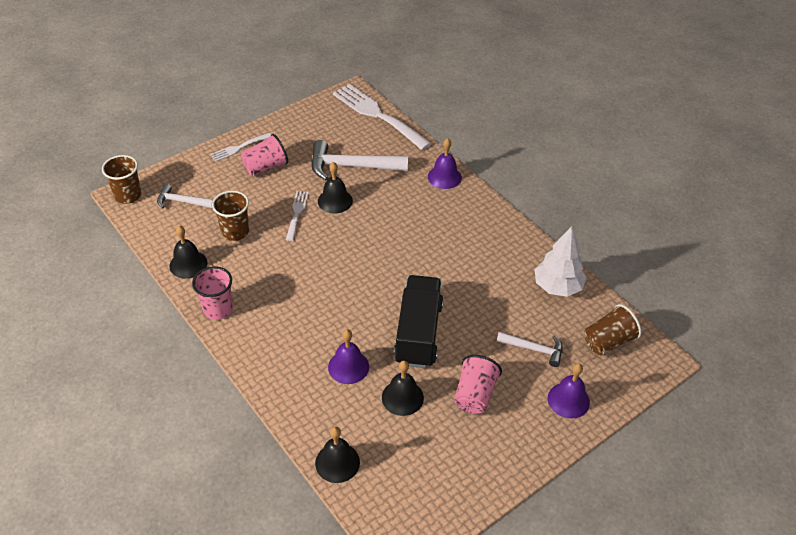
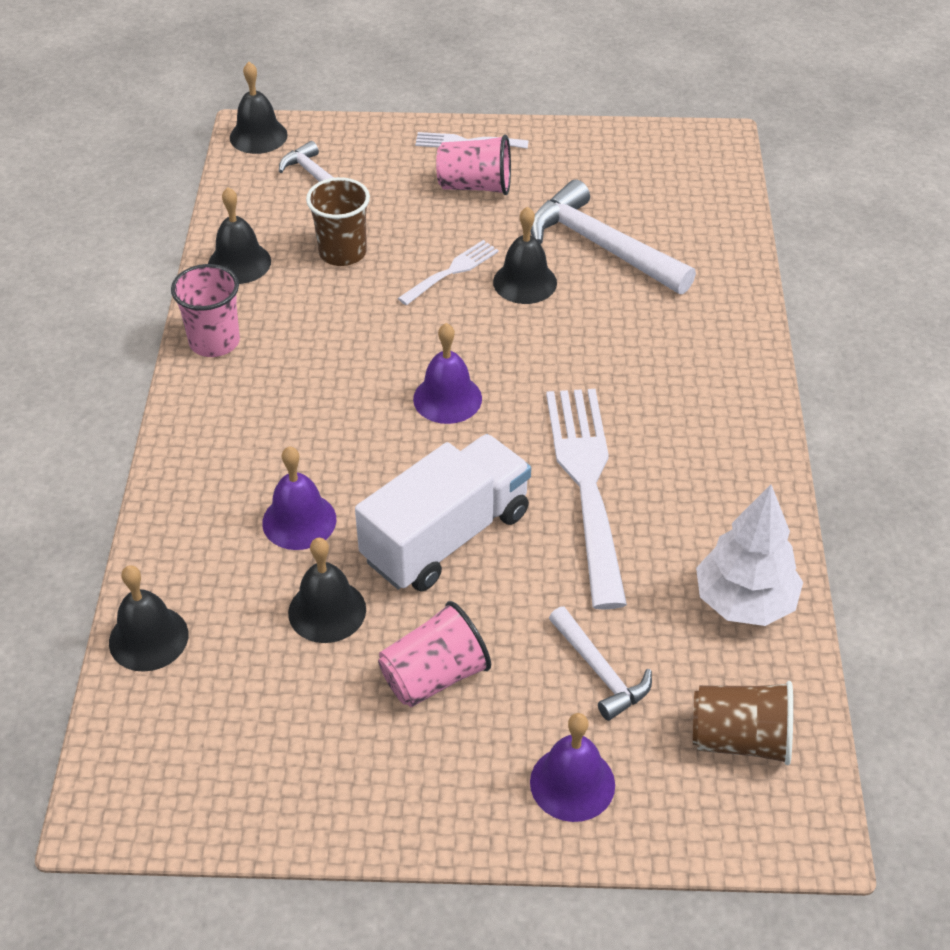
camera: 40 degrees right, 0 degrees up
(128, 195) = (258, 136): brown cup -> black bell
(378, 115) = (722, 192): white fork -> white fork (587, 484)
(418, 333) = (446, 536): black truck -> white truck
(444, 177) = (733, 333): purple bell -> purple bell (447, 398)

